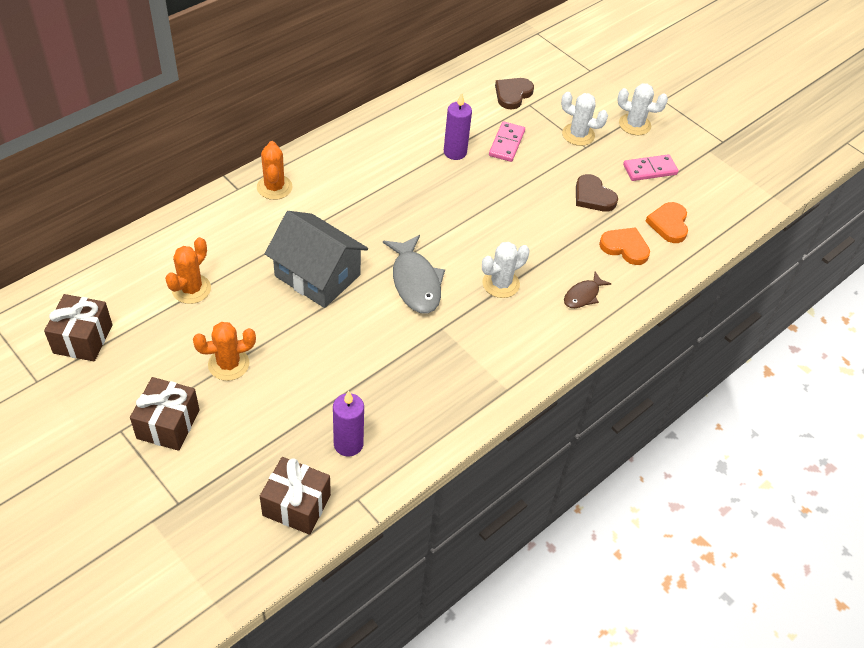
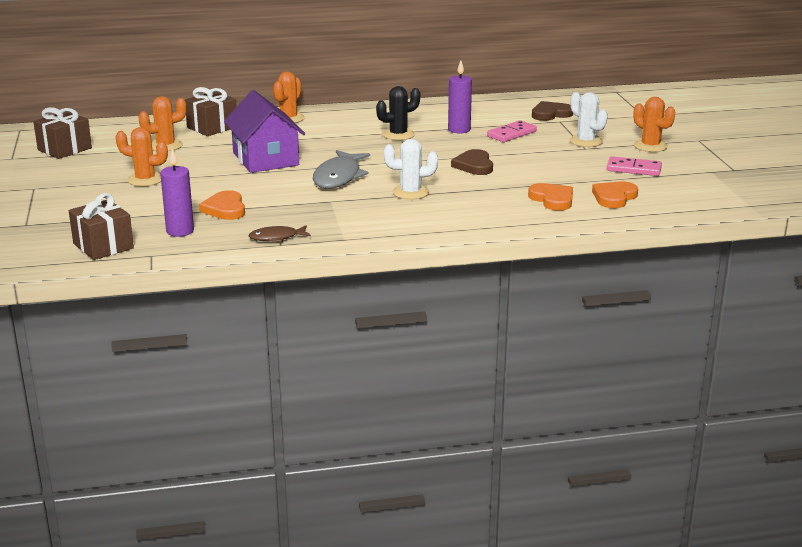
camera: 35 degrees right, 25 degrees down
(168, 424) = (67, 193): brown gift -> brown gift (212, 127)
(317, 275) = (265, 159): grey house -> purple house
(357, 385) = (225, 209): none -> orange heart
(407, 181) = (398, 134): none -> black cactus
(583, 295) = (478, 213): brown fish -> brown fish (277, 238)
(593, 196) = (557, 171): brown heart -> brown heart (474, 165)
(634, 125) = (650, 146): white cactus -> orange cactus

